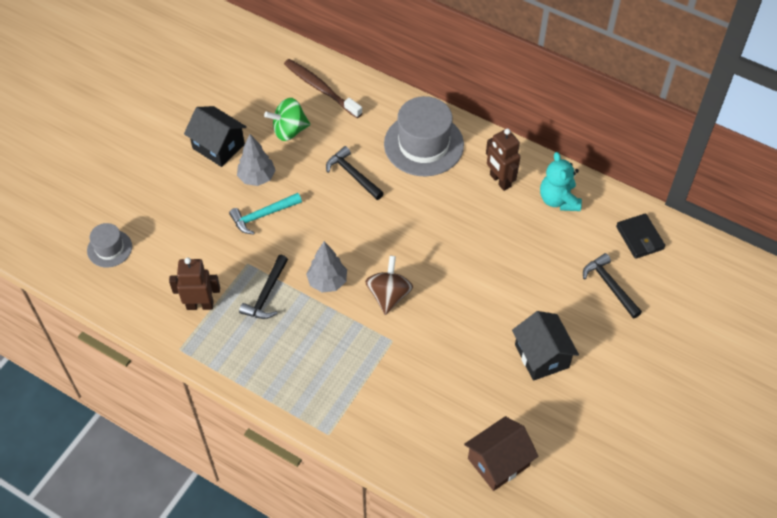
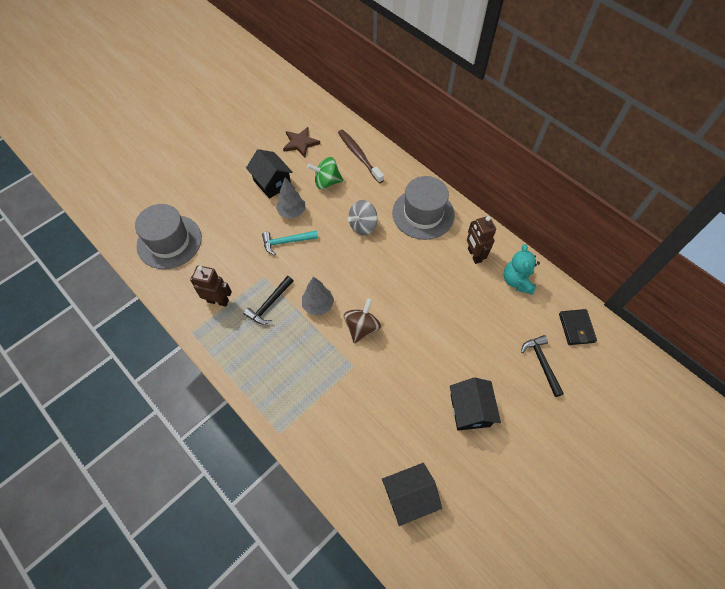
camera: 15 degrees right, 5 degrees up
(109, 248) = (169, 241): grey hat -> grey hat, size x1.90
(238, 88) = (300, 143): none -> brown star
(353, 175) = (363, 226): black hammer -> grey spinning top
(498, 462) = (409, 496): brown house -> black house

